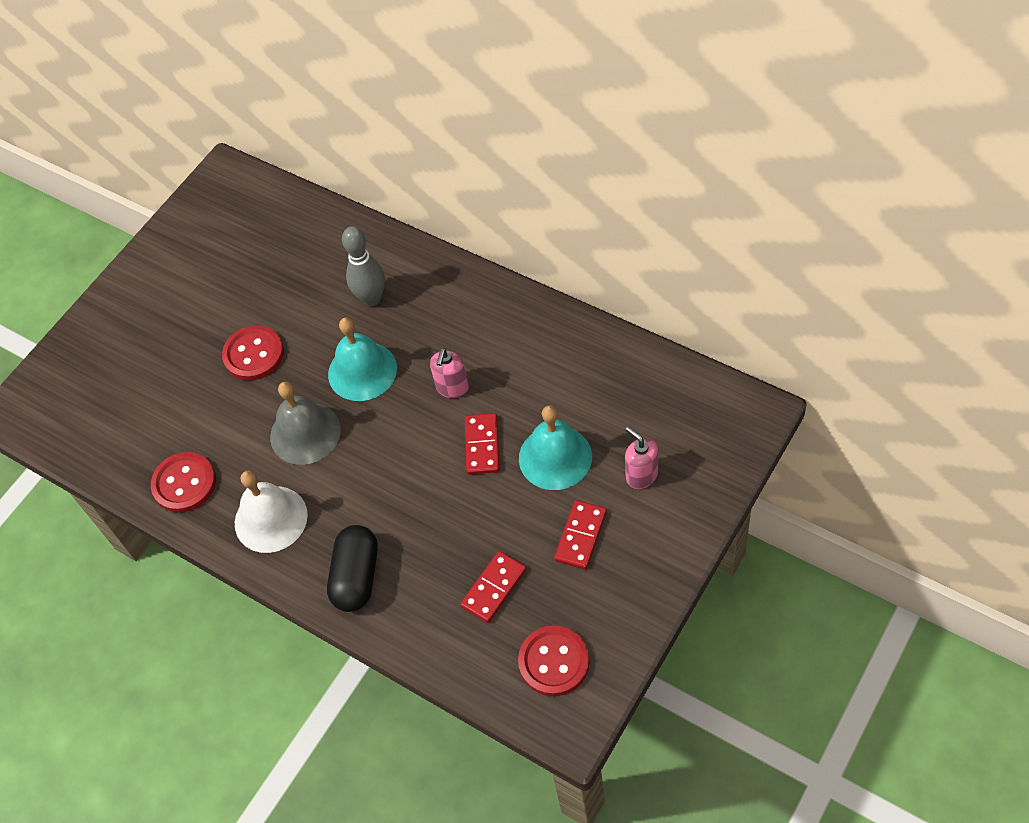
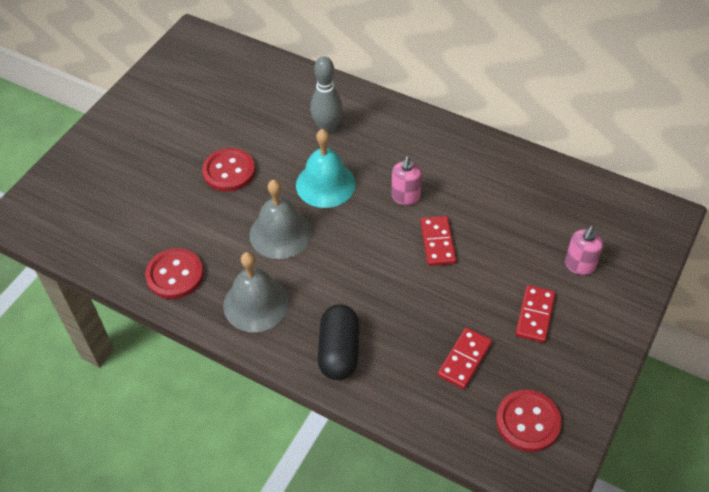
camera: 10 degrees left, 5 degrees down
(271, 519) = (256, 303): white bell -> grey bell
(555, 457) = (502, 251): turquoise bell -> none
(641, 475) = (579, 265): pink soap dispenser -> pink soap dispenser turned 105 degrees counterclockwise

